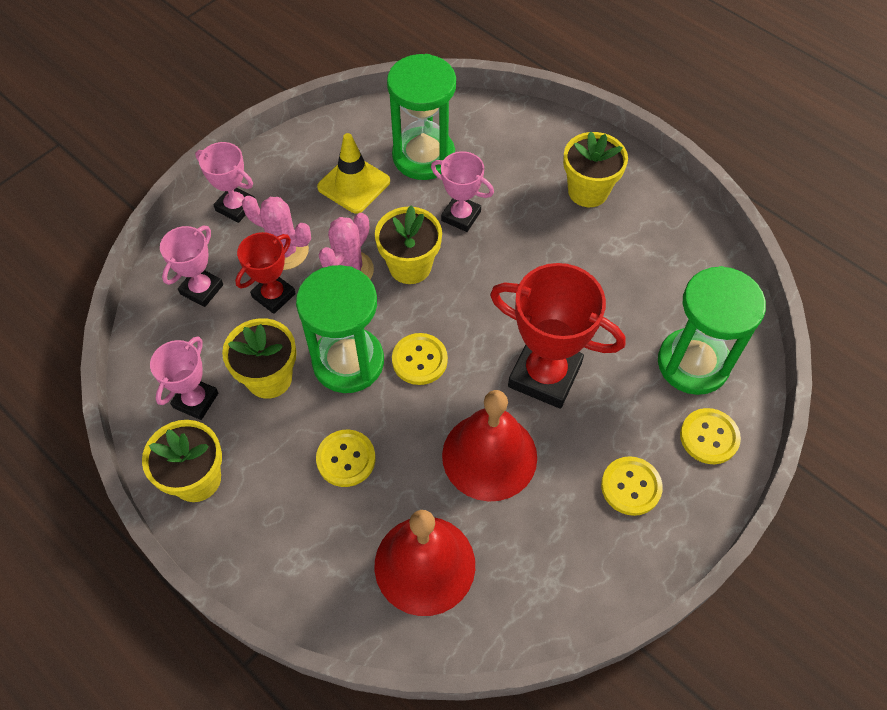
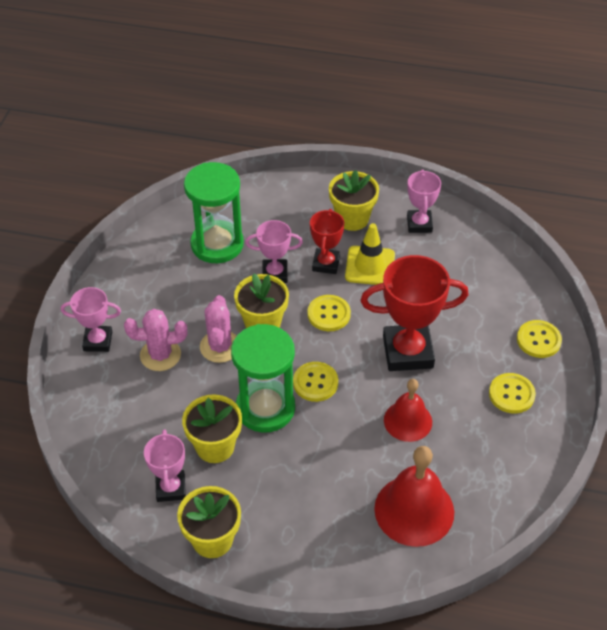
camera: 30 degrees left, 10 degrees down
(202, 289) = (116, 411): pink trophy -> pink trophy (419, 224)
(273, 295) = (175, 389): red trophy -> red trophy (326, 264)
(346, 459) = (311, 472): yellow button -> yellow button (328, 314)
(354, 184) = (179, 286): yellow traffic cone -> yellow traffic cone (370, 266)
(489, 456) = (408, 421): red bell -> red bell, size x0.65
(693, 363) = (498, 299): green hourglass -> none

